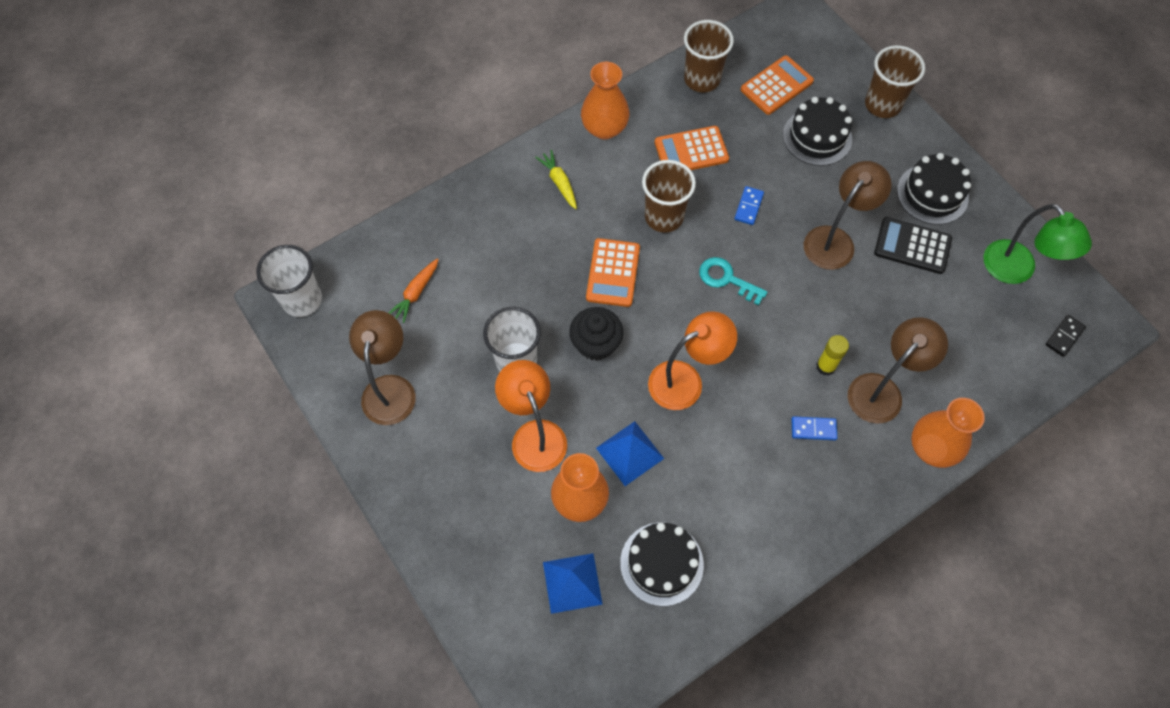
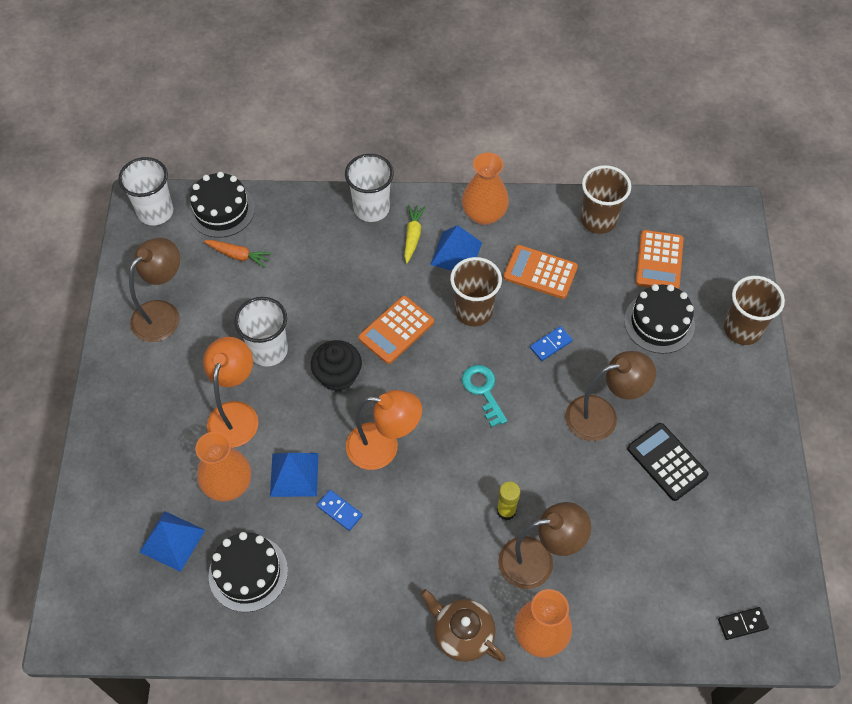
camera: 35 degrees right, 5 degrees down
(416, 293) = (238, 255): orange carrot -> orange carrot turned 135 degrees counterclockwise
(503, 179) = (371, 208): none -> white cup
(608, 176) = (456, 253): none -> blue pyramid
(776, 86) = (659, 261): orange calculator -> orange calculator turned 105 degrees clockwise
(813, 429) = (453, 553): blue domino -> blue domino (339, 511)
(873, 490) = (462, 634): none -> brown teapot
(932, 194) = (723, 430): black cake -> black cake (221, 210)
(1016, 271) = (745, 541): green lamp -> none

